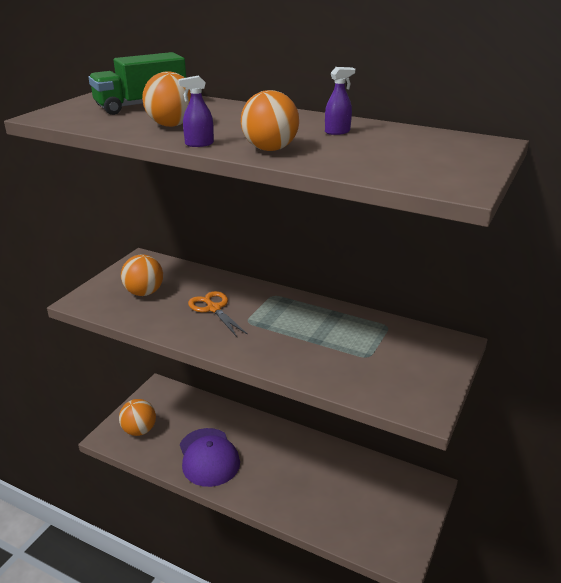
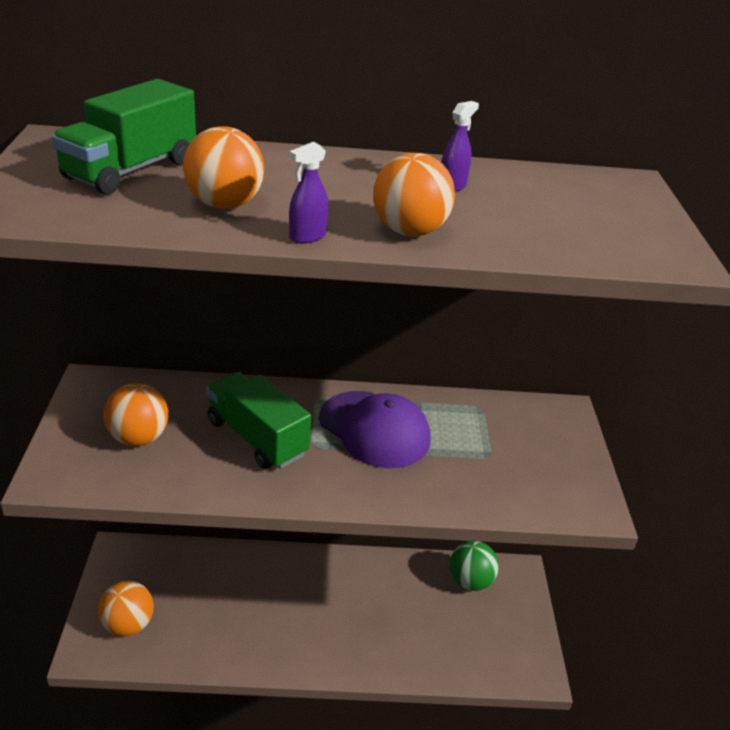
camera: 30 degrees left, 5 degrees up
(208, 457) = (248, 629): purple cap -> purple cap (374, 429)
(214, 308) = (257, 438): orange scissors -> green truck
(385, 479) = (470, 581): none -> green ball

